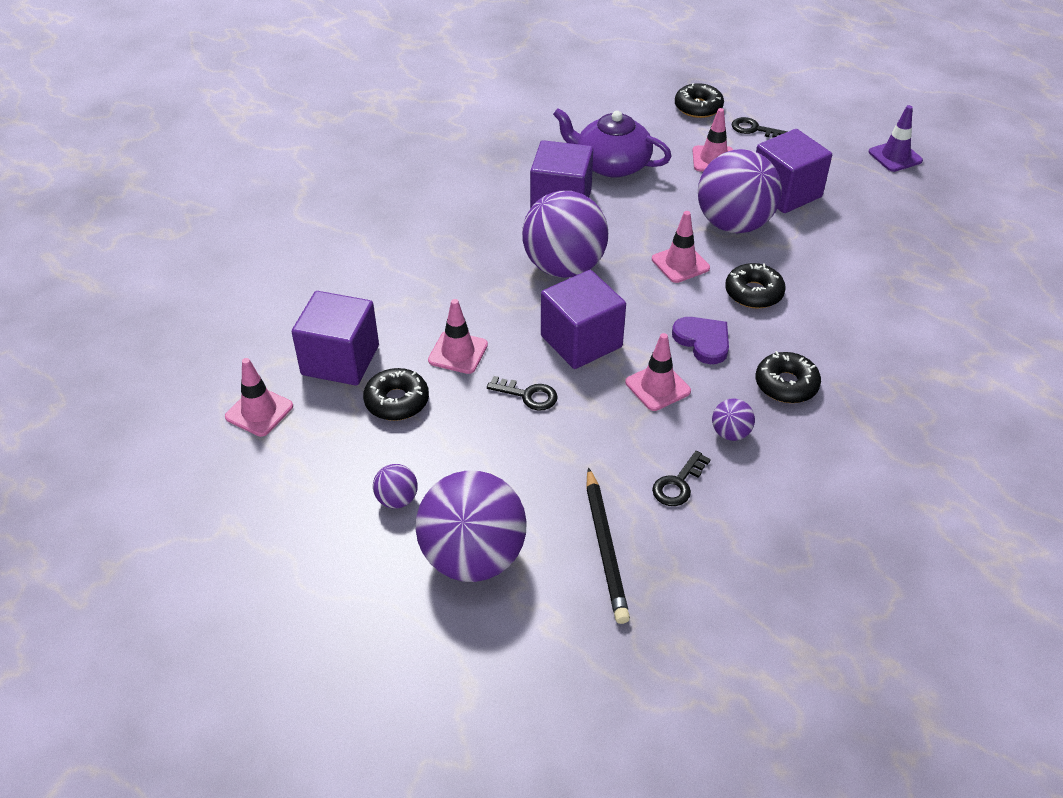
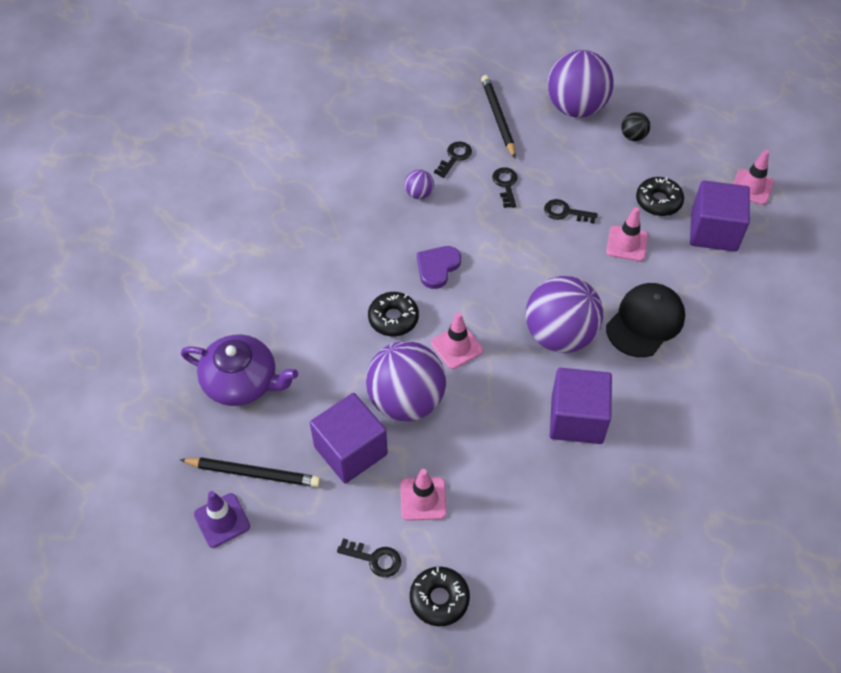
camera: 175 degrees right, 10 degrees up
(397, 499) = (633, 136): purple ball -> black ball
(464, 273) = (645, 322): none -> black cap
(581, 341) = (533, 260): purple cube -> none
(605, 437) = (506, 185): none -> black key
(611, 164) = (533, 481): purple teapot -> purple teapot (242, 382)
(657, 387) = (471, 225): pink traffic cone -> none
(703, 341) = (437, 267): purple heart -> purple heart turned 75 degrees clockwise
(786, 384) = (375, 234): black donut -> none
(876, 183) = (253, 473): none -> black pencil

